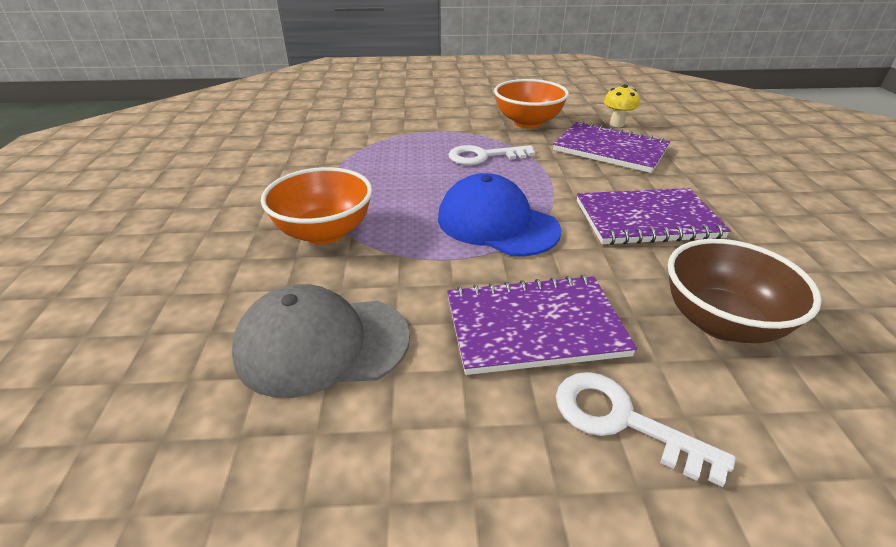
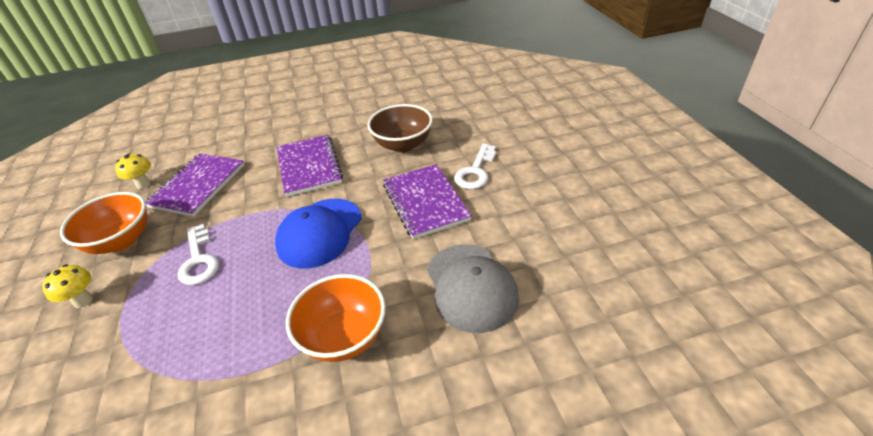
camera: 100 degrees left, 5 degrees up
(459, 117) = (83, 301): none -> yellow mushroom

